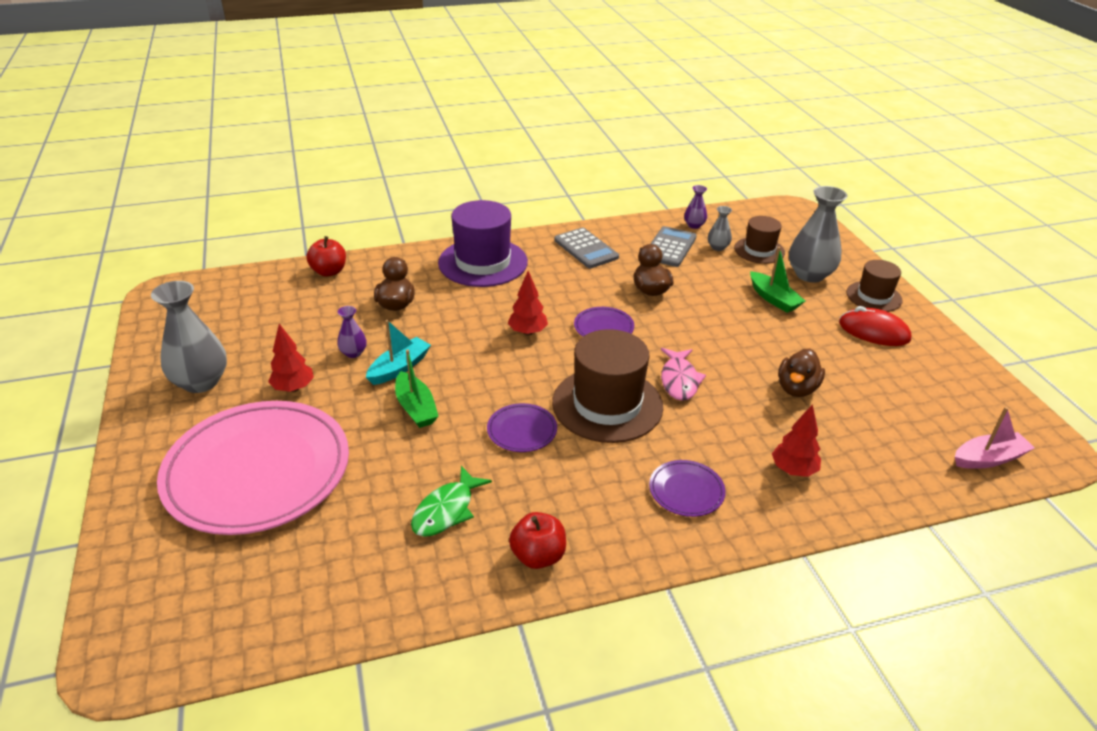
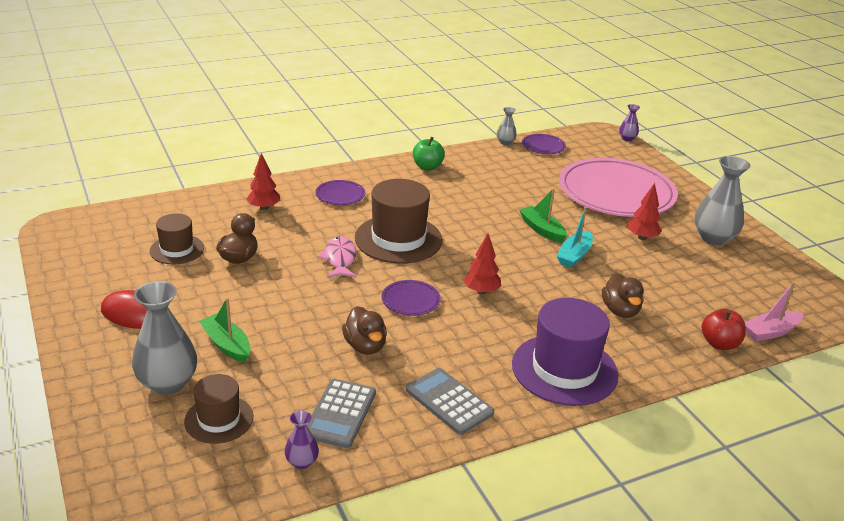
camera: 170 degrees right, 5 degrees down
(353, 353) = (620, 265): purple vase -> purple vase (627, 138)
(446, 510) = (488, 181): green fish -> none
(522, 430) = (458, 220): purple plate -> purple plate (543, 146)
(538, 556) = (427, 167): red apple -> green apple
(718, 247) = (275, 420): grey vase -> grey vase (505, 142)
(874, 296) = (105, 357): brown hat -> brown hat (177, 249)
(988, 459) = (113, 220): pink boat -> pink boat (770, 332)

